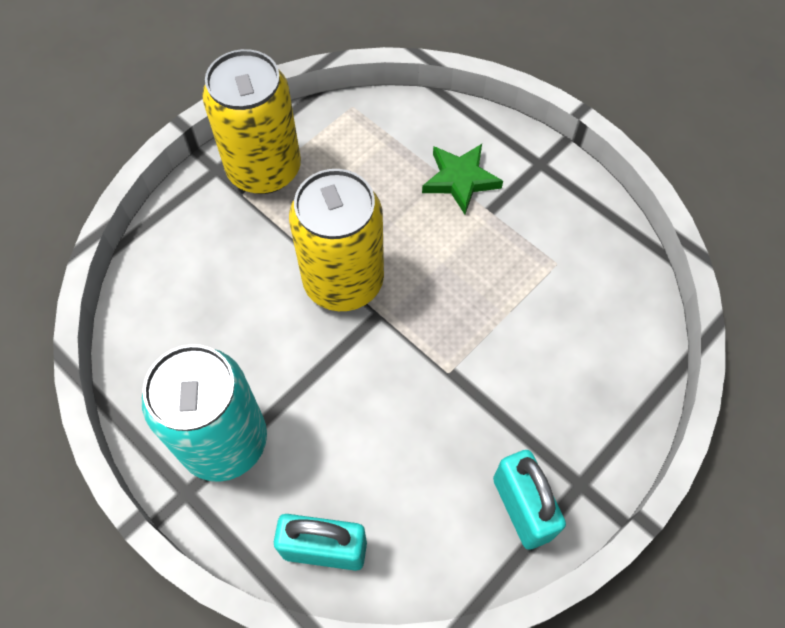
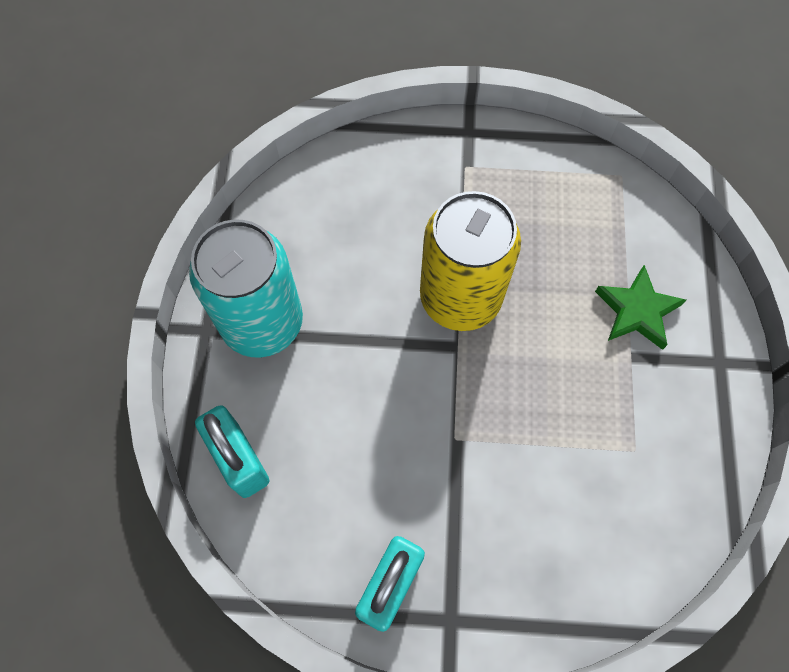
camera: 50 degrees right, 5 degrees up
(264, 169) = (500, 163): yellow can -> none

